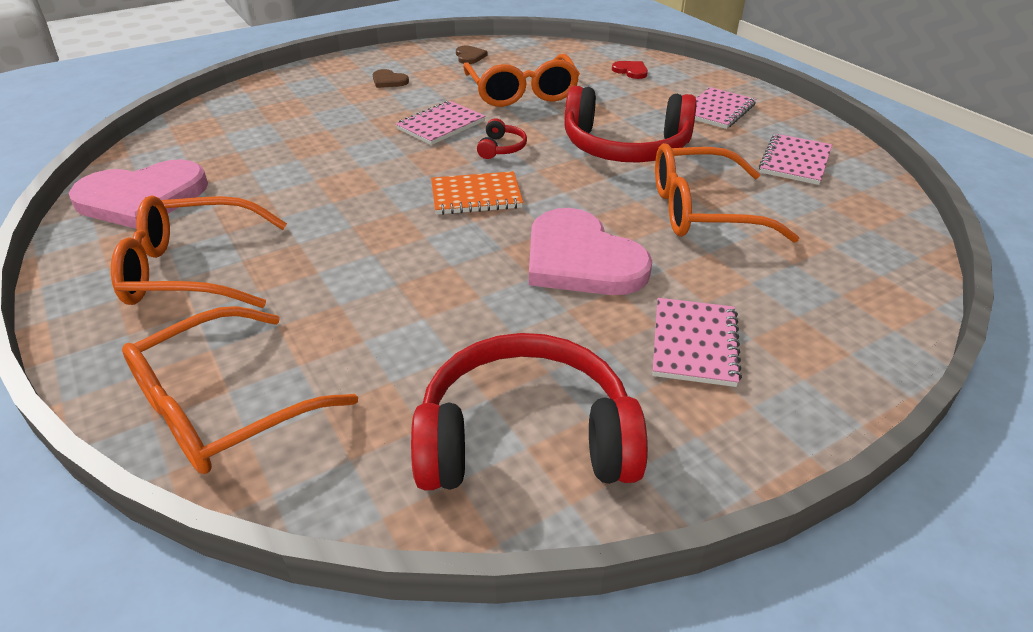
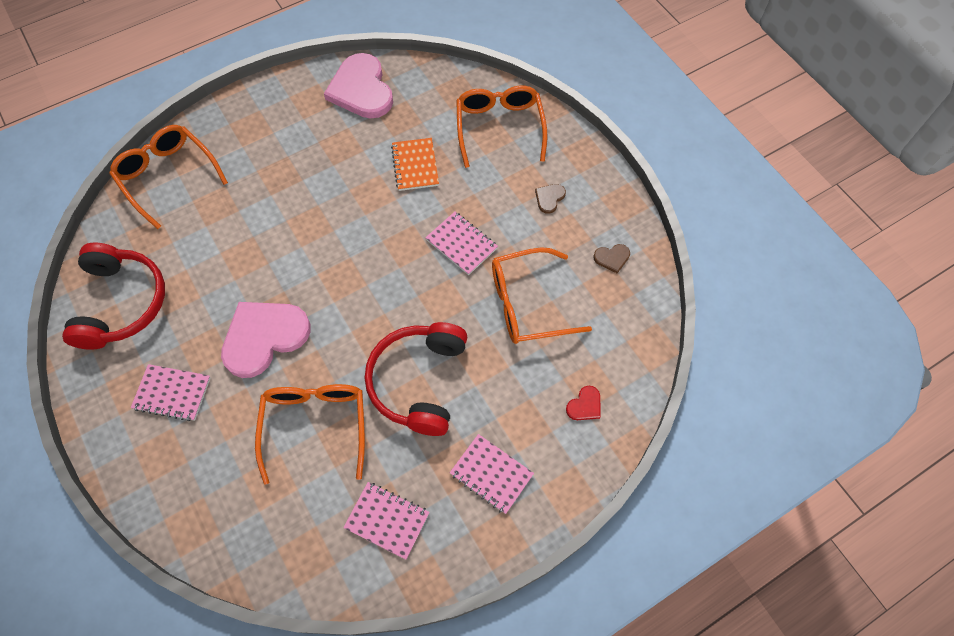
camera: 90 degrees right, 25 degrees up
(192, 270) = (280, 135): orange glasses -> orange glasses (499, 128)
(476, 196) = (349, 273): orange notebook -> orange notebook (415, 165)
(501, 148) = (420, 288): red headphones -> none

